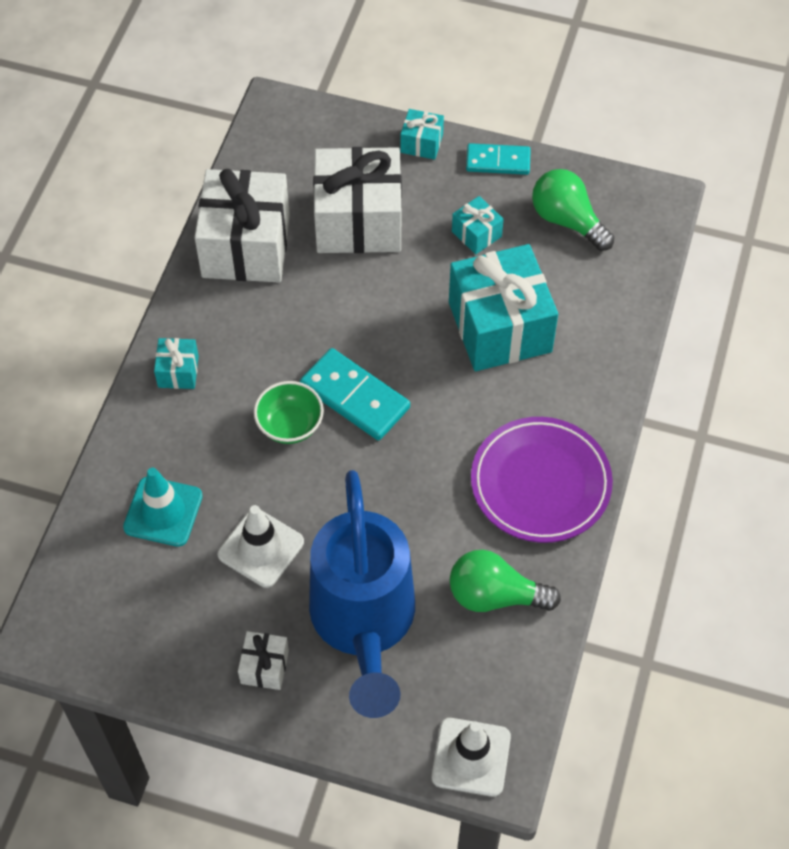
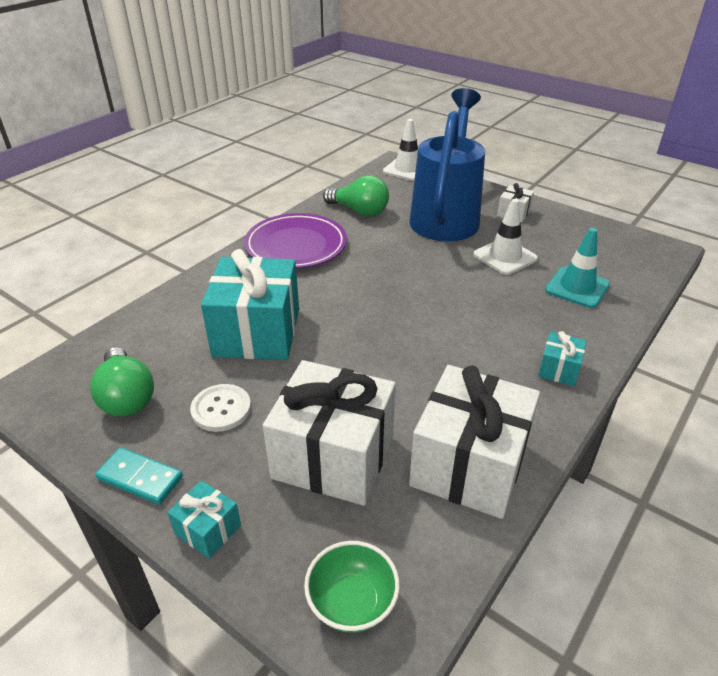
camera: 160 degrees left, 20 degrees down
(290, 425) = (464, 312): green bowl -> green bowl (352, 603)
(354, 397) = (404, 317): turquoise domino -> none
(476, 234) = (221, 409): turquoise gift -> white button

